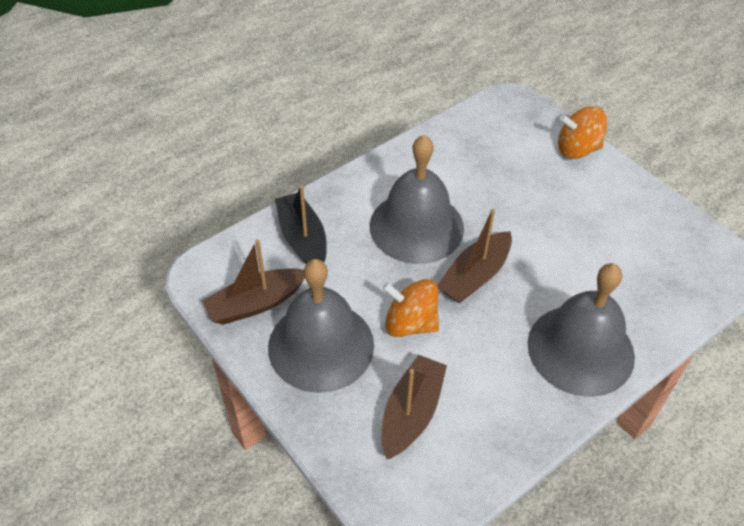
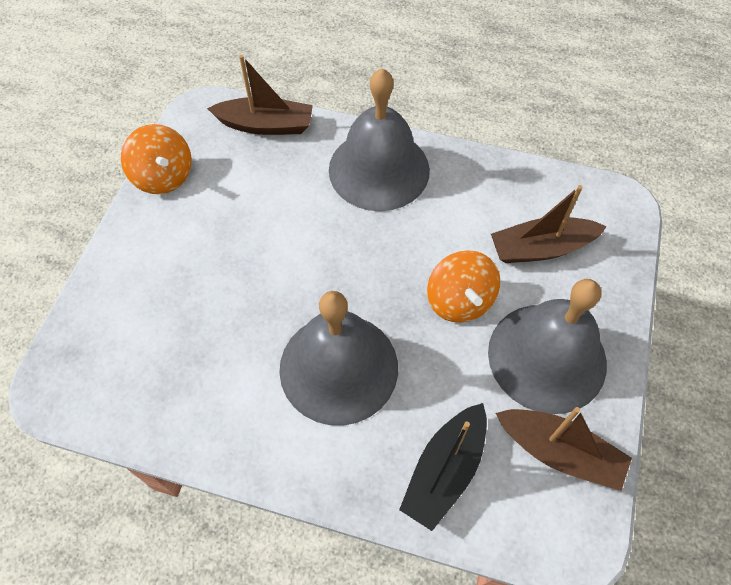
camera: 125 degrees left, 10 degrees up
(475, 276) = (362, 280): brown boat -> brown boat (266, 125)
(577, 149) = (111, 280): orange spinning top -> orange spinning top (164, 176)

